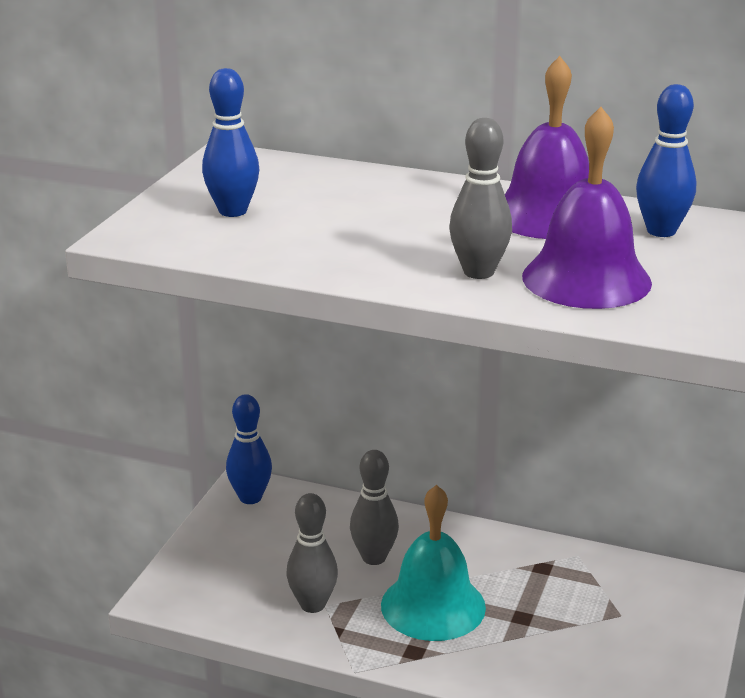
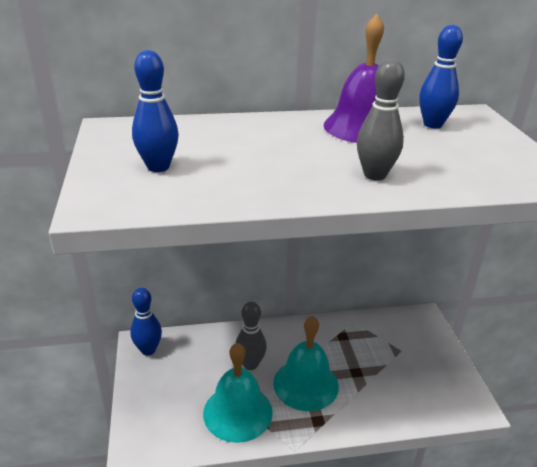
camera: 30 degrees left, 5 degrees up
(313, 604) = (237, 412): grey bowling pin -> turquoise bell
(586, 279) = (439, 164): purple bell -> none

